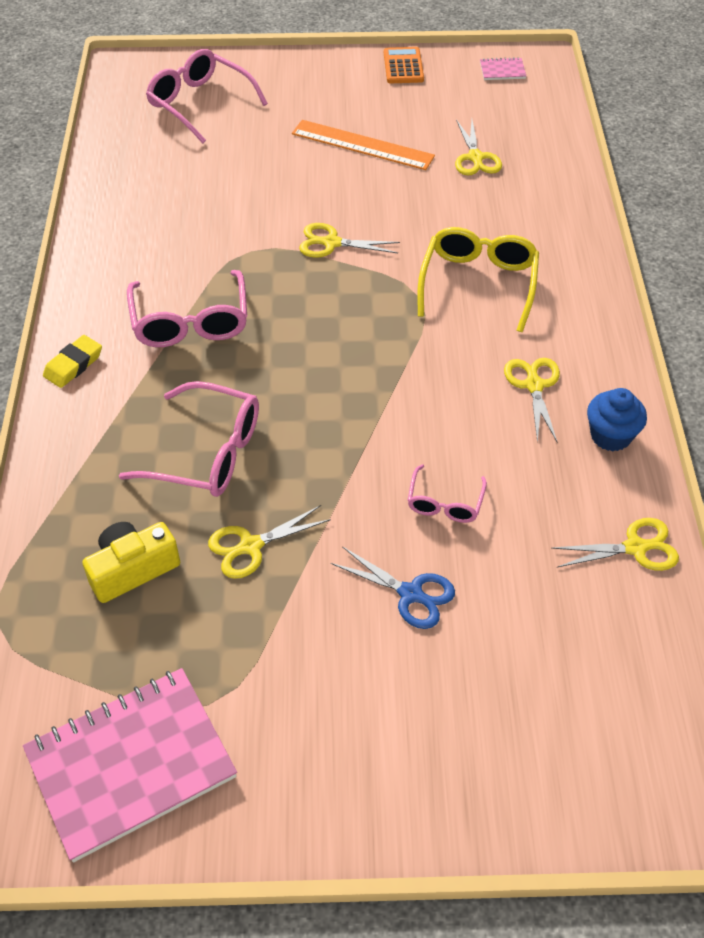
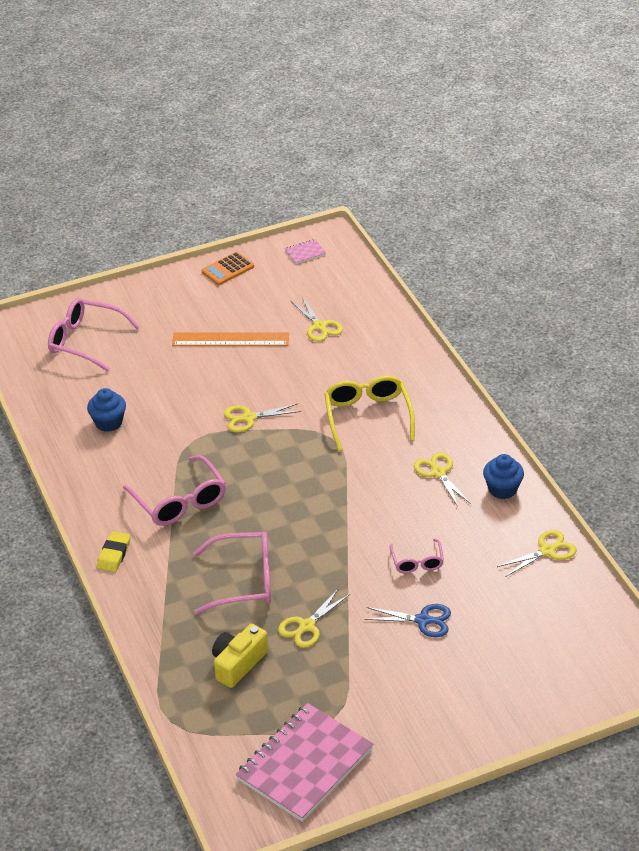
camera: 20 degrees left, 10 degrees down
(168, 202) = (108, 422): none -> blue cupcake
(403, 66) = (227, 269): orange calculator -> orange calculator turned 105 degrees counterclockwise

